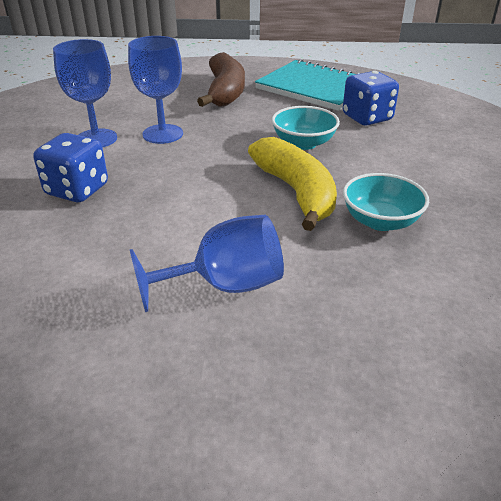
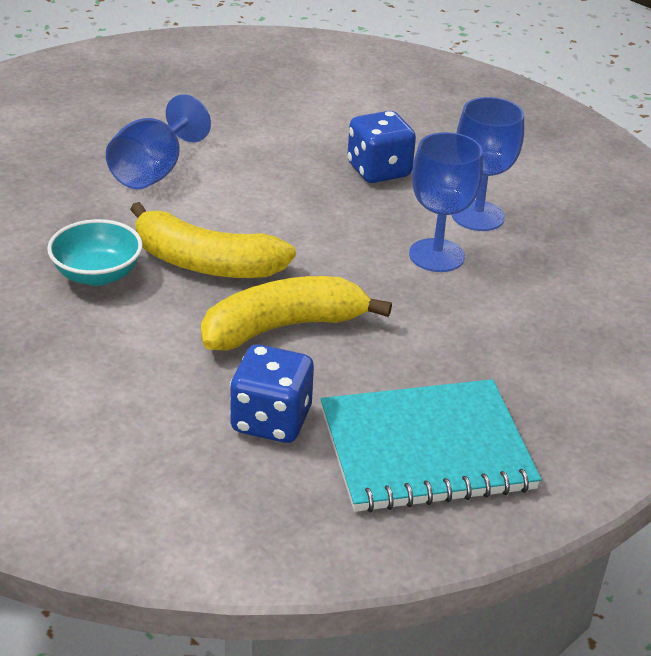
camera: 130 degrees right, 0 degrees up
(225, 92) = (511, 360): brown banana -> none
(303, 143) = (283, 327): turquoise bowl -> yellow banana

